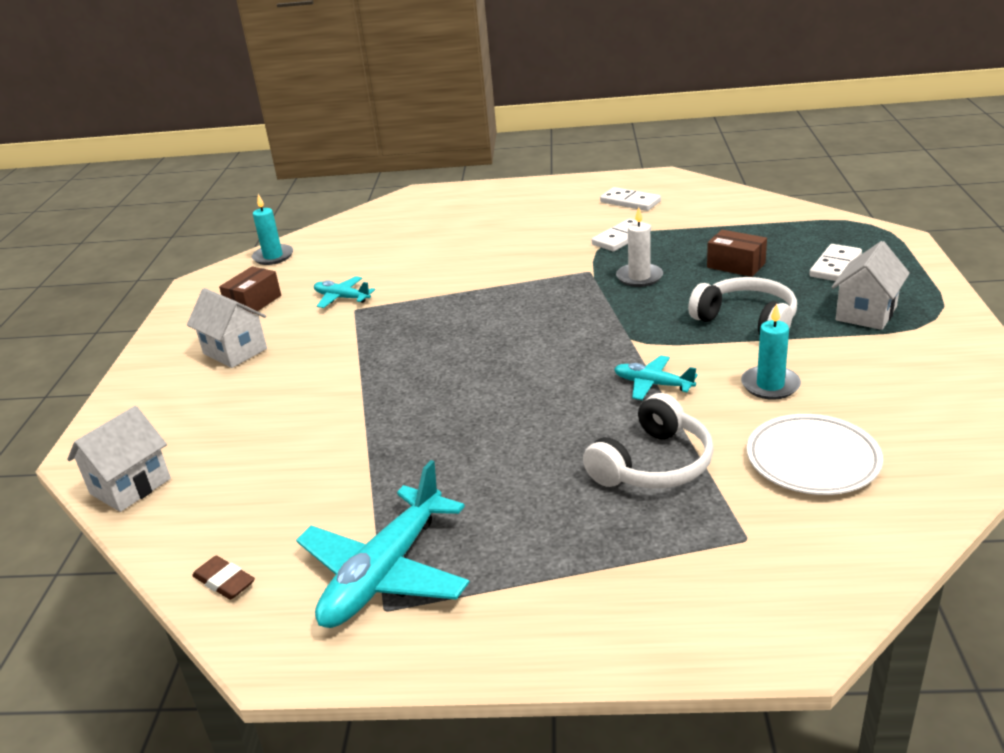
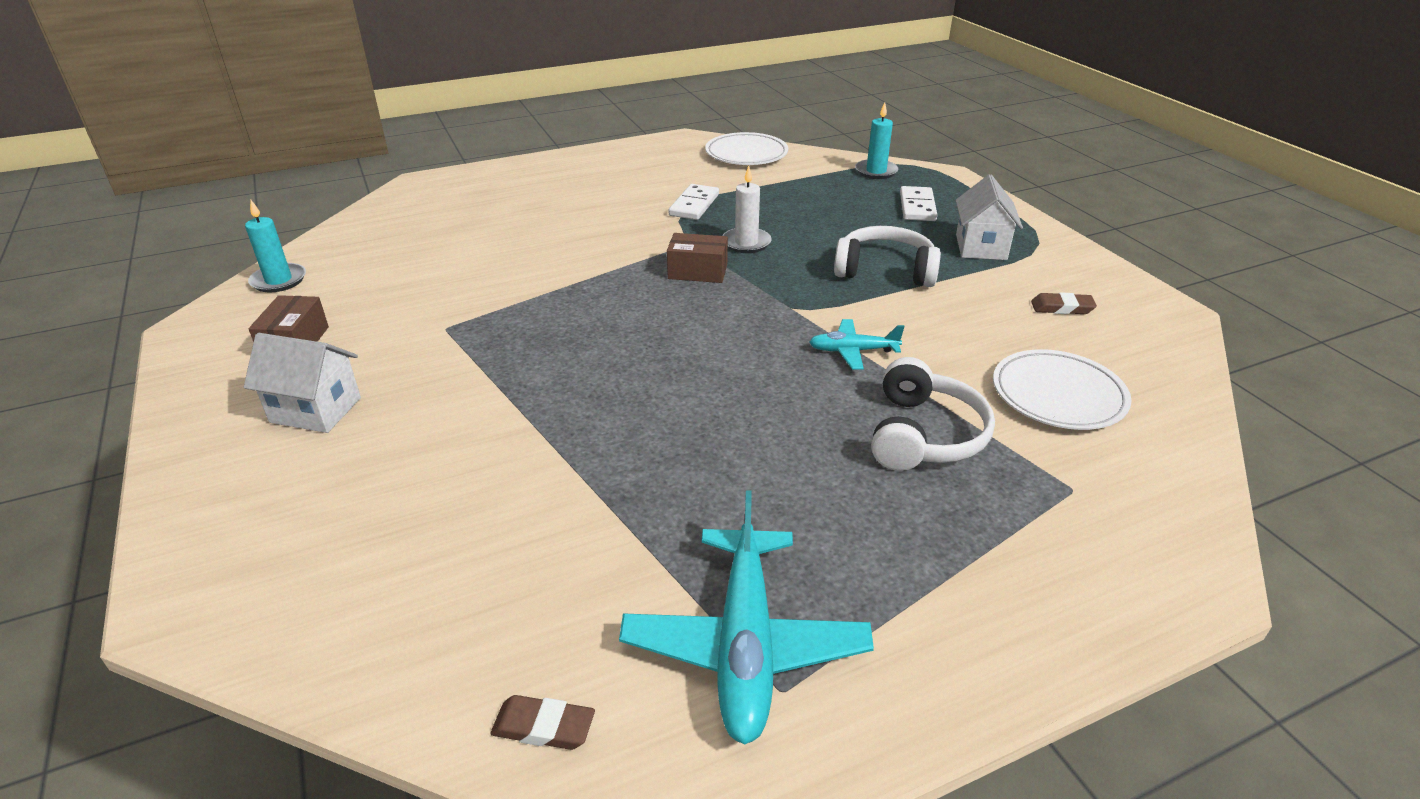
camera: 30 degrees left, 5 degrees up
(130, 486) = (292, 634): white house -> none
(342, 298) = (417, 317): turquoise plane -> none
(630, 202) = (672, 167): white domino -> none
(709, 196) = (746, 154): none -> white plate
(736, 265) = (829, 218): brown box -> brown box (697, 271)
(770, 385) = (960, 330): turquoise candle -> turquoise candle (876, 171)
(897, 384) = (1062, 308): none -> brown eraser

